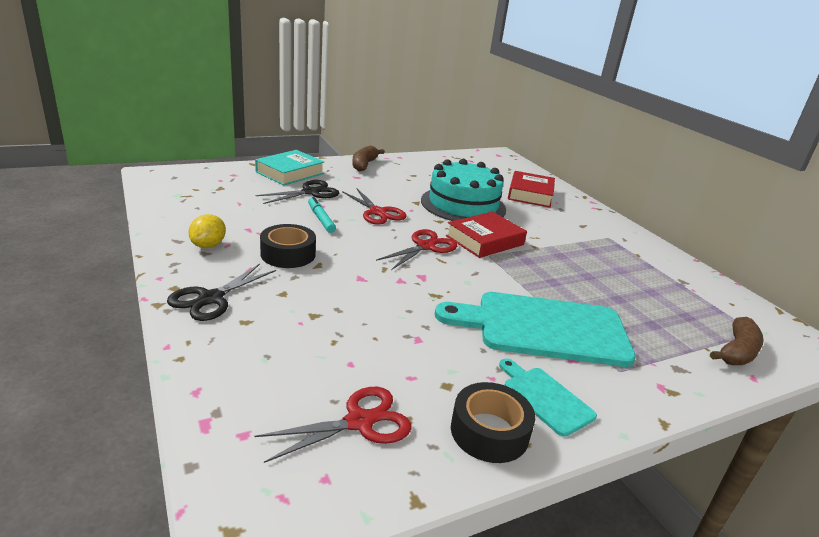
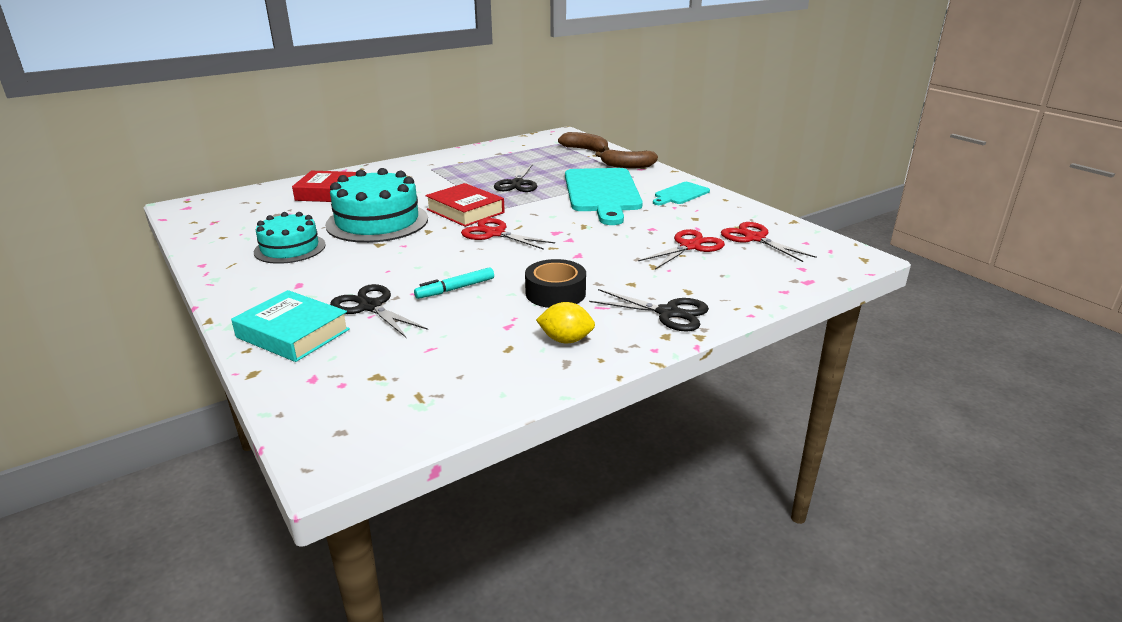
camera: 95 degrees left, 0 degrees up
(364, 164) = (243, 285): brown banana -> brown banana (627, 166)
(378, 212) = (420, 261): red scissors -> red scissors (690, 246)
(417, 177) = (290, 248): none -> turquoise cake
(489, 432) = (725, 207): black tape -> none
(569, 277) = (517, 183): none -> black scissors

